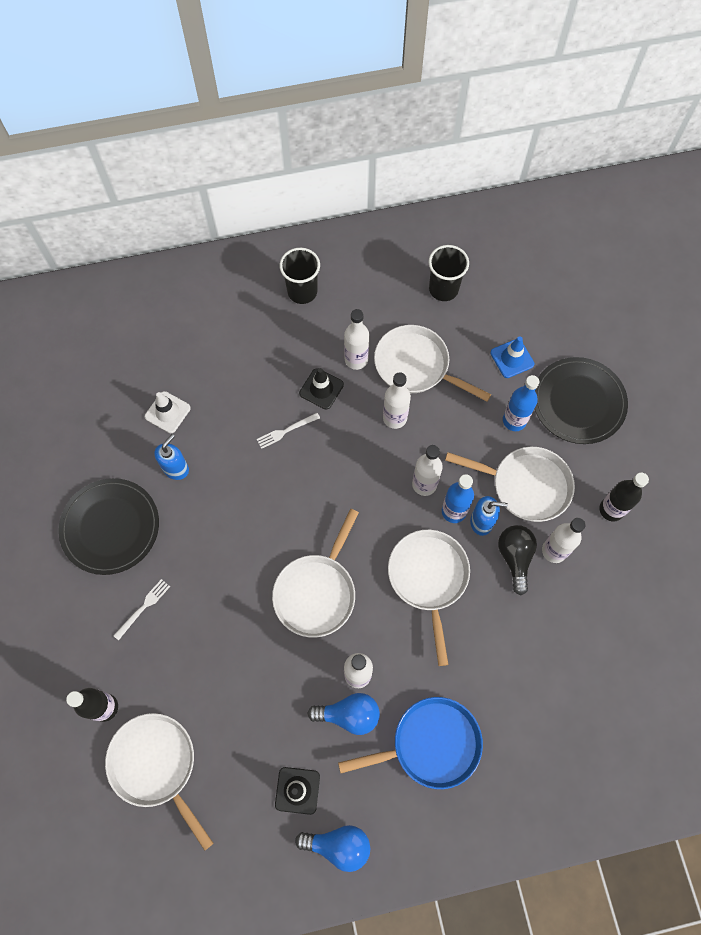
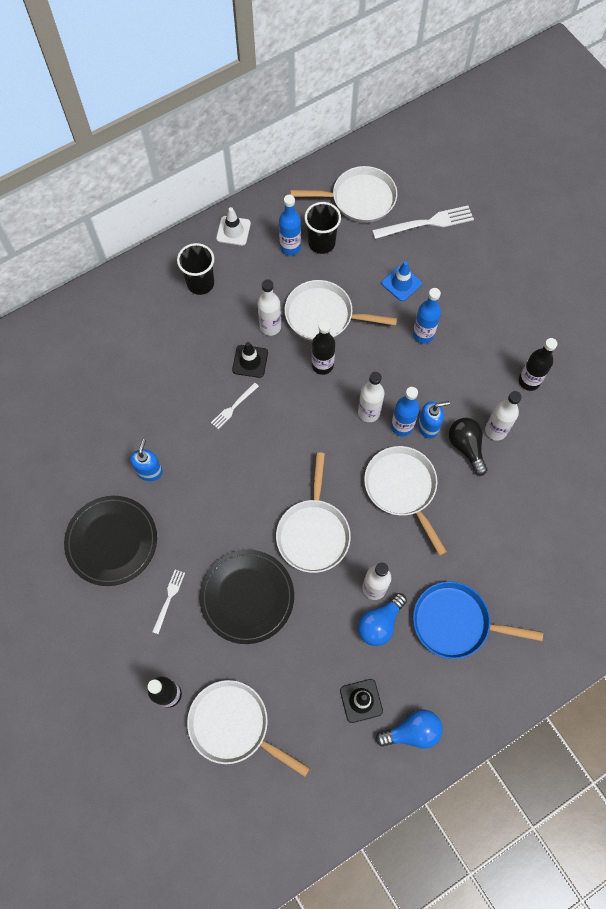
camera: 20 degrees left, 0 degrees up
(167, 412) = (123, 425): white traffic cone -> white traffic cone (233, 231)
(349, 714) = (380, 623): blue light bulb -> blue light bulb turned 150 degrees clockwise
(394, 418) = (322, 365): white bottle -> black bottle
(409, 283) = (290, 247): none -> blue bottle
(430, 744) = (455, 622): blue pan -> blue pan turned 135 degrees counterclockwise
(526, 485) = (453, 385): white pan -> white pan (359, 199)
(563, 303) = (426, 223): none -> white fork
(578, 402) = (469, 302): black plate -> black plate (247, 597)

